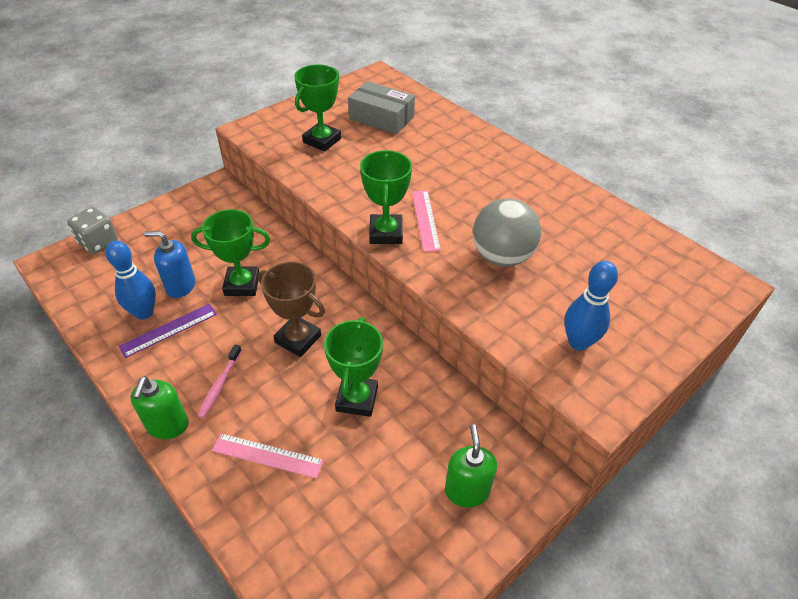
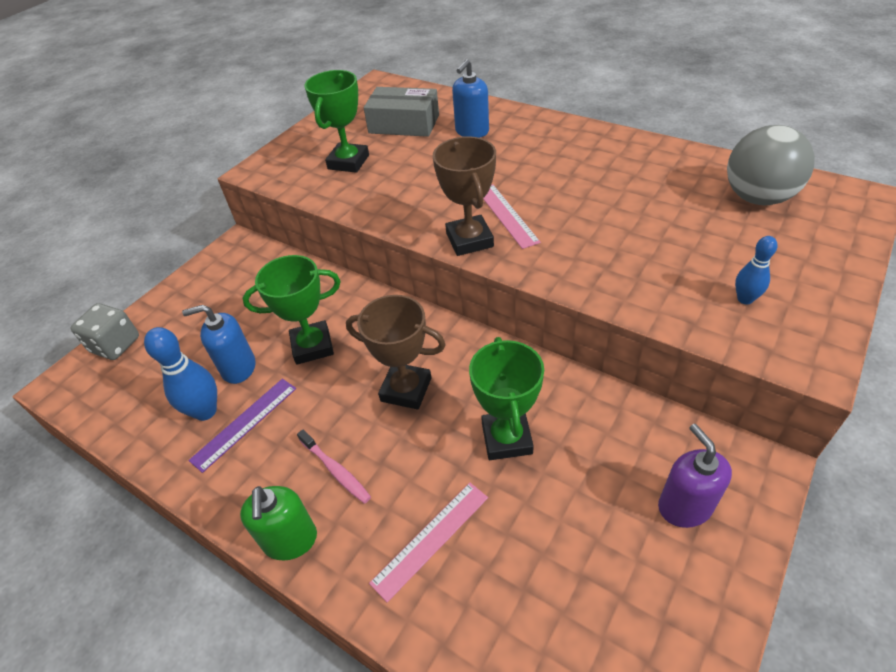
camera: 10 degrees left, 0 degrees up
(220, 384) = (335, 470): pink toothbrush -> pink toothbrush turned 45 degrees counterclockwise
(267, 455) = (431, 539): pink ruler -> pink ruler turned 45 degrees counterclockwise
(386, 233) = (469, 240): green trophy -> brown trophy
(433, 139) = (472, 131): none -> blue soap dispenser
(467, 490) = (684, 506): green soap dispenser -> purple soap dispenser
(502, 256) = (611, 231): grey ball -> grey ball (757, 198)
(578, 342) = (745, 299): blue bowling pin -> blue bowling pin, size x0.60

